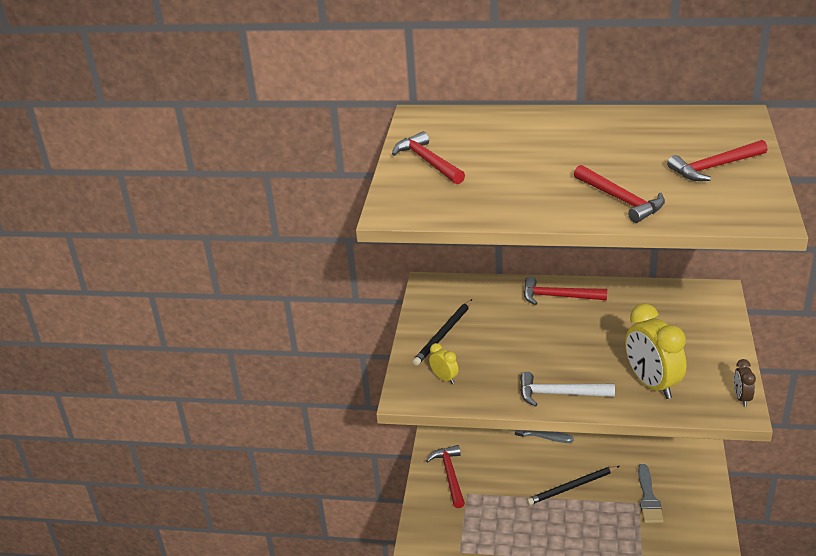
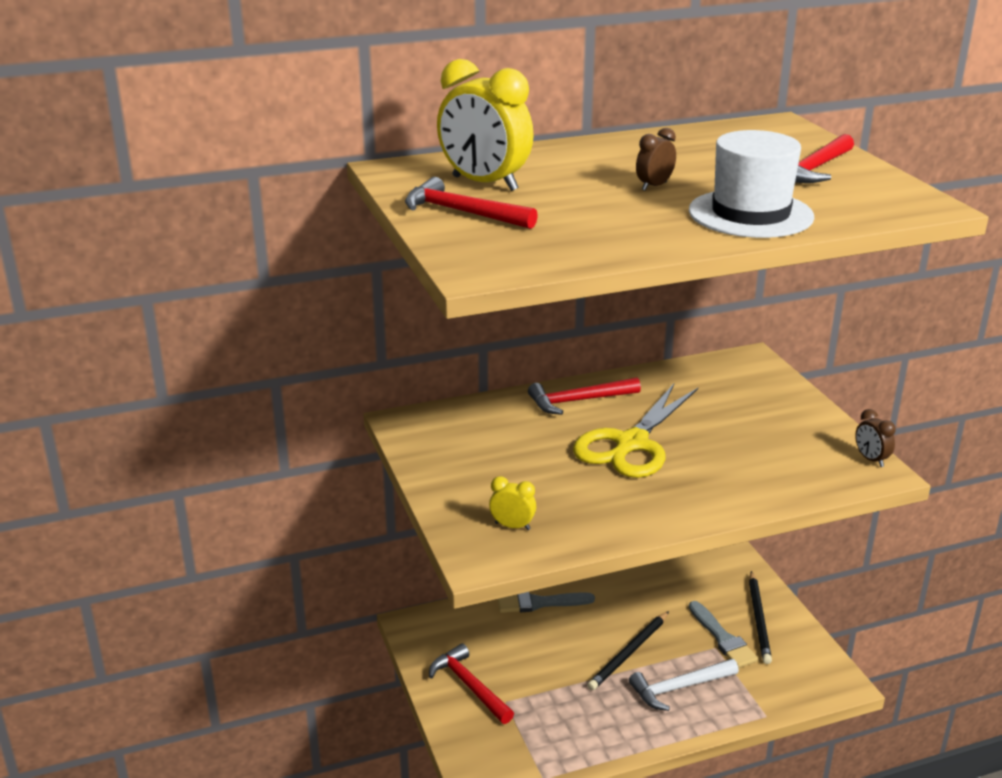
camera: 30 degrees left, 5 degrees down
(443, 334) = (469, 474): black pencil -> black pencil (759, 619)
(559, 394) = (670, 507): white hammer -> white hammer (679, 688)
(570, 339) = (631, 443): none -> yellow scissors
(578, 162) = (654, 186): none -> brown clock
(621, 200) = (750, 214): red hammer -> white hat
(652, 384) = (765, 469): yellow clock -> yellow clock (484, 184)

